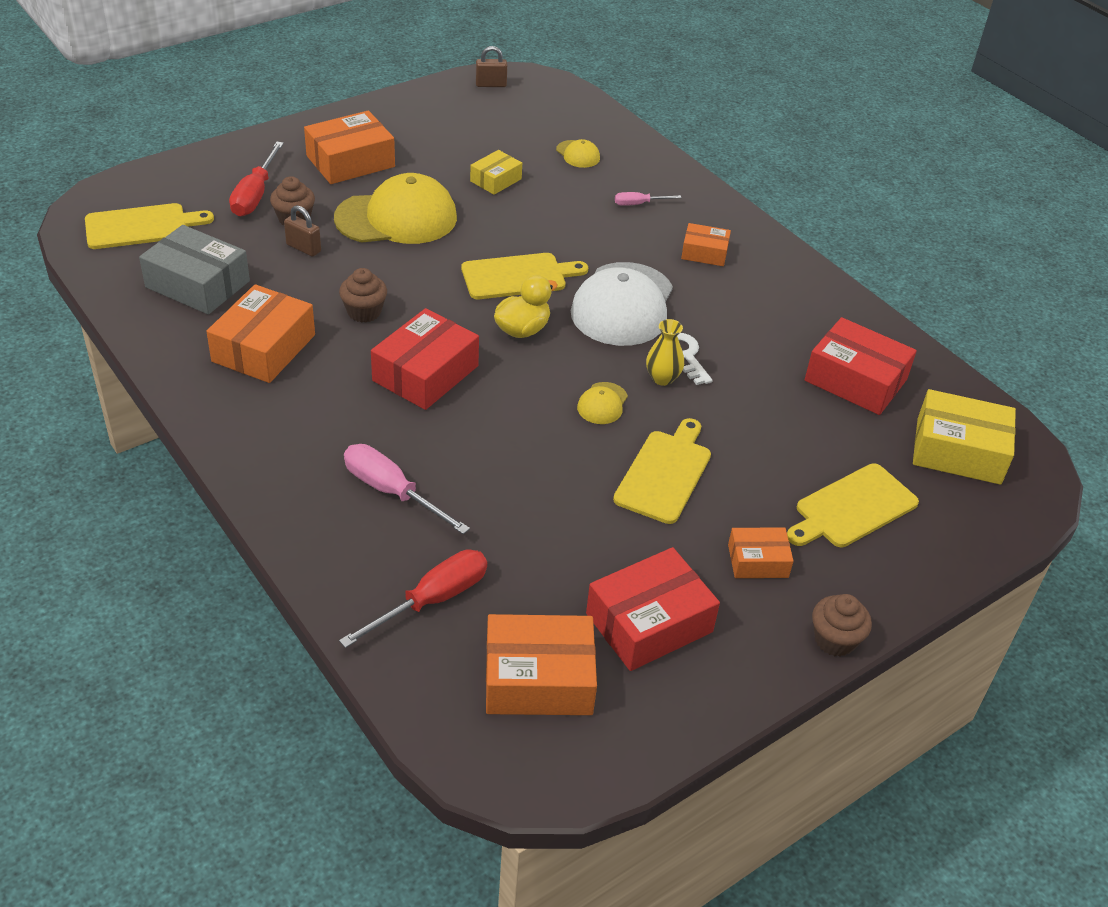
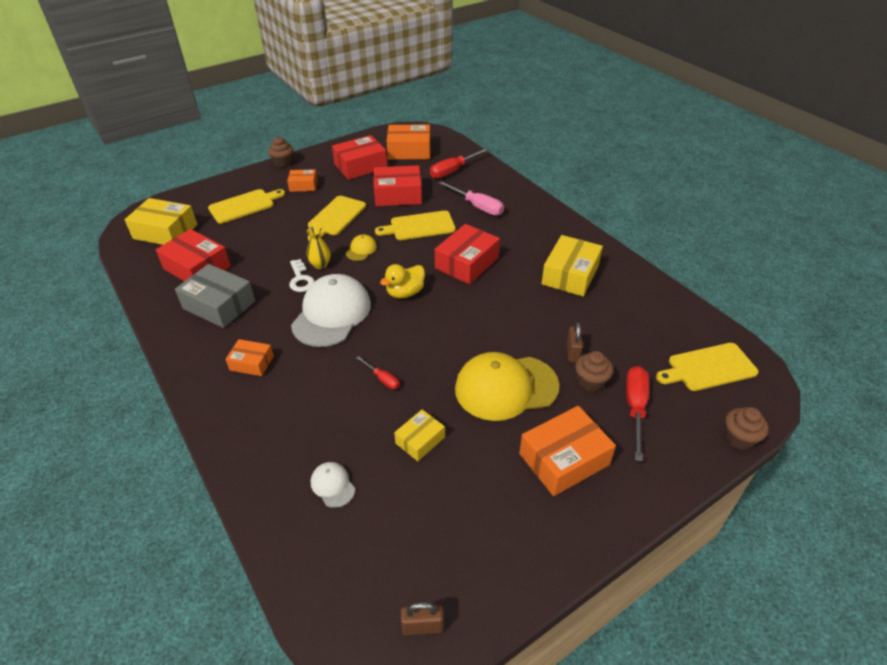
camera: 175 degrees left, 0 degrees up
(197, 284) = (635, 318): grey box -> grey box (219, 305)
(264, 348) = (570, 275): orange box -> yellow box
(303, 248) = (572, 352): brown padlock -> brown padlock turned 60 degrees clockwise
(364, 312) = (513, 301): brown cupcake -> brown cupcake (739, 438)
(518, 276) = (405, 334): yellow cutting board -> yellow cutting board (419, 226)
(542, 231) = (382, 379): none -> red screwdriver
(552, 528) = (398, 195): none -> red box
(578, 154) = (332, 485): yellow cap -> white cap
(639, 204) = (289, 415): pink screwdriver -> none

